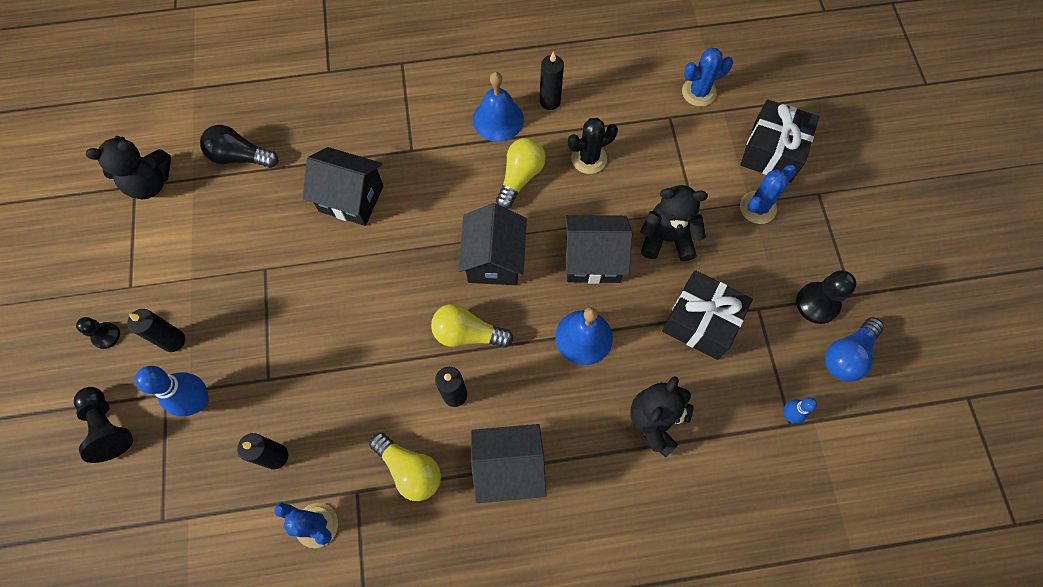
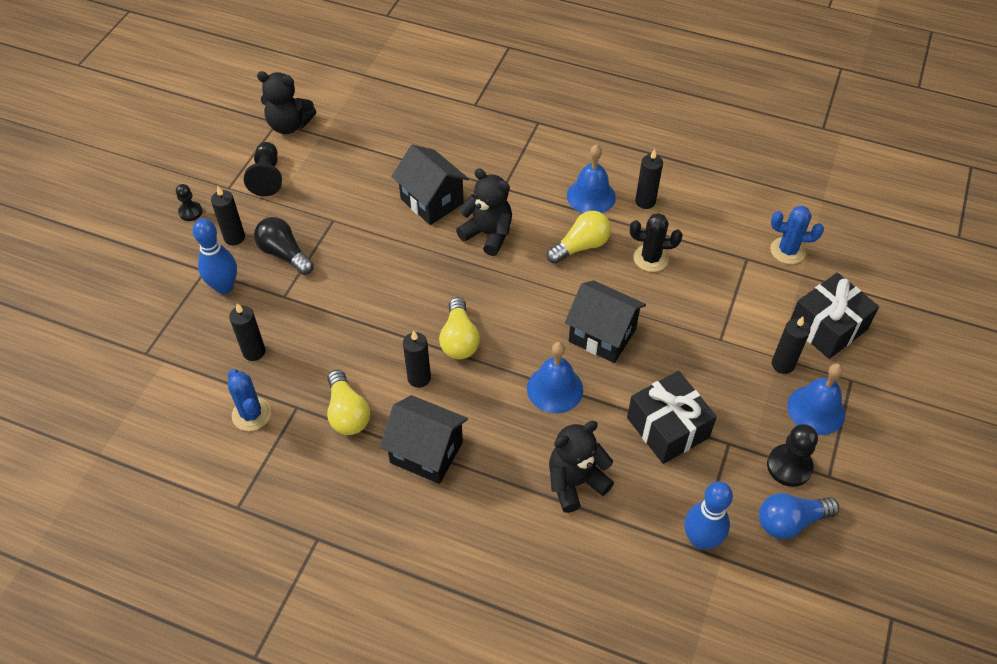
camera: 30 degrees right, 15 degrees down
(108, 427) = (151, 272): black pawn -> black pawn (267, 177)
(240, 157) = (367, 135): black light bulb -> black light bulb (284, 254)
(467, 333) = (459, 339): yellow light bulb -> yellow light bulb turned 135 degrees counterclockwise
(494, 260) = (517, 296): black house -> none
(667, 238) = (680, 349): black teddy bear -> black teddy bear (488, 234)
(757, 207) = (782, 364): blue cactus -> black candle
(789, 414) = (701, 540): blue bowling pin -> blue bowling pin, size x1.82
(807, 237) = (816, 410): none -> blue bell

